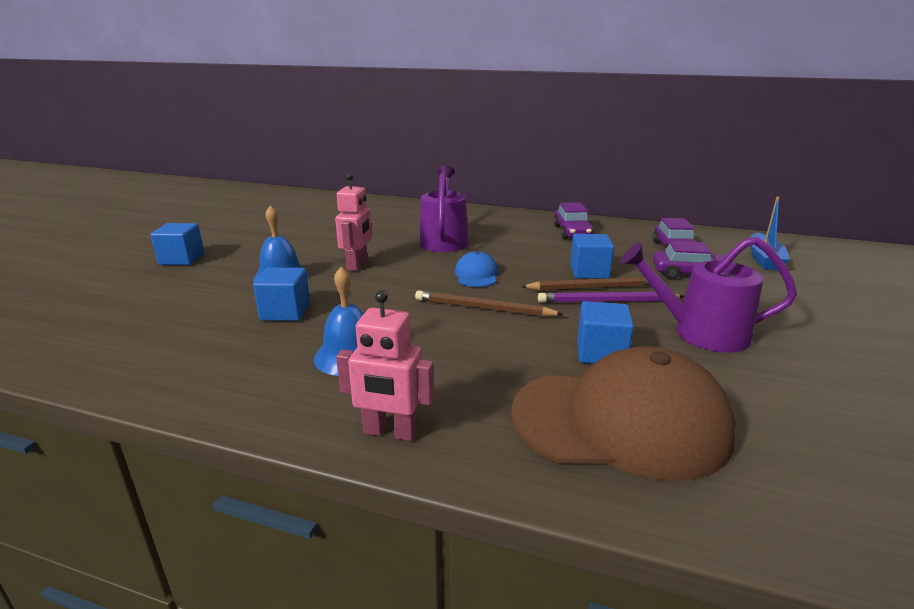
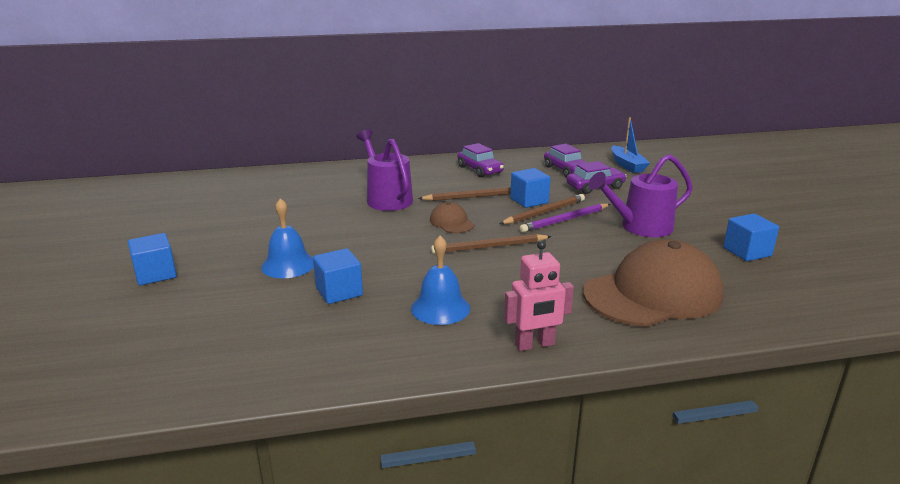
camera: 30 degrees left, 0 degrees up
(357, 265) = (342, 237): pink robot -> none
(476, 275) = (451, 222): blue cap -> brown cap
(531, 256) = (473, 197): none -> brown pencil
(601, 353) = (599, 256): blue cube -> blue cube (747, 252)

